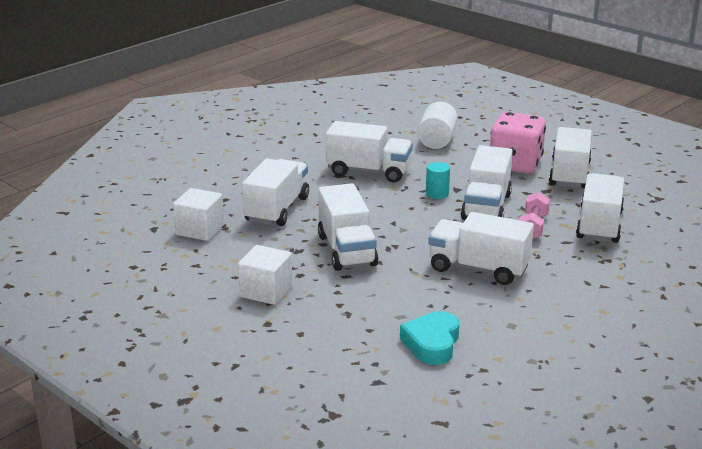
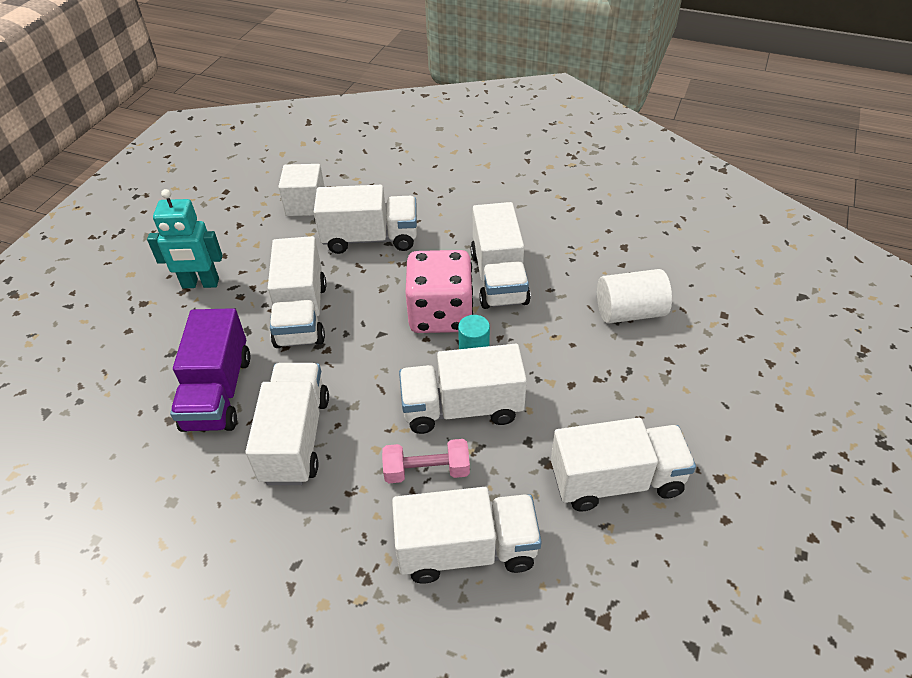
camera: 70 degrees right, 20 degrees up
(266, 291) = (200, 284): white cube -> turquoise robot
(346, 250) = (301, 314): white truck -> white truck turned 60 degrees counterclockwise
(410, 295) = (218, 392): none -> purple truck
(432, 343) = (120, 437): turquoise heart -> none
(515, 164) = (609, 410): pink dice -> pink dice (440, 314)

